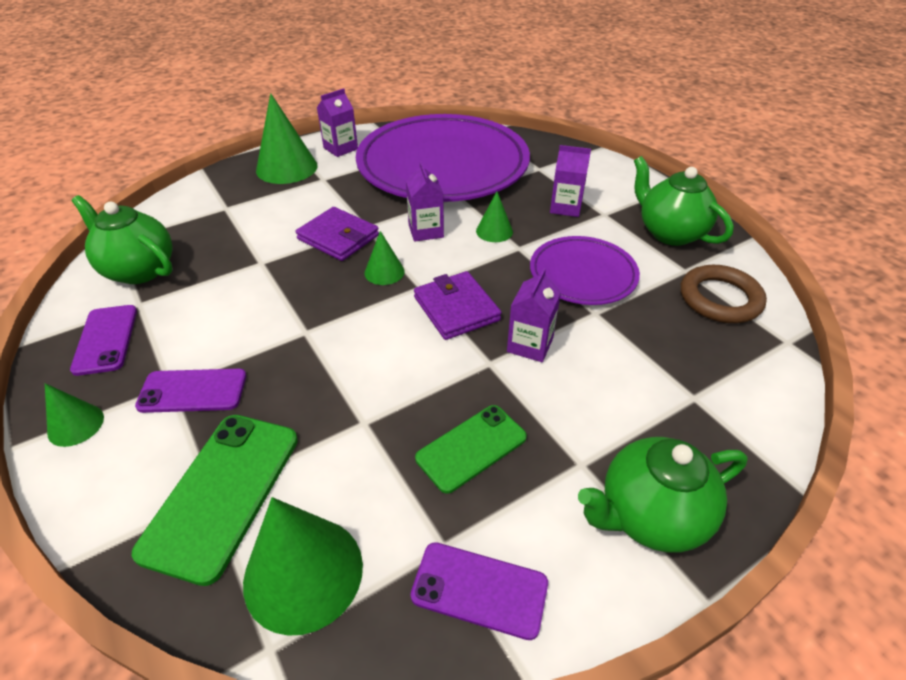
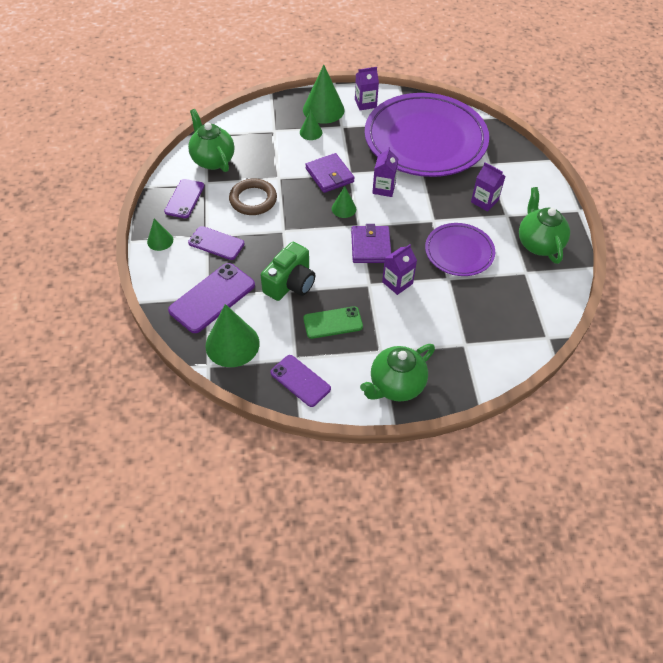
camera: 25 degrees right, 10 degrees up
(222, 493) = (212, 298): green phone -> purple phone
(360, 409) = (290, 283): none -> green camera
(494, 231) = (426, 203): green cone -> green cone (311, 132)
(650, 516) = (396, 385): green teapot -> green teapot turned 45 degrees counterclockwise
(720, 299) = (531, 298): brown ring -> brown ring (253, 200)

